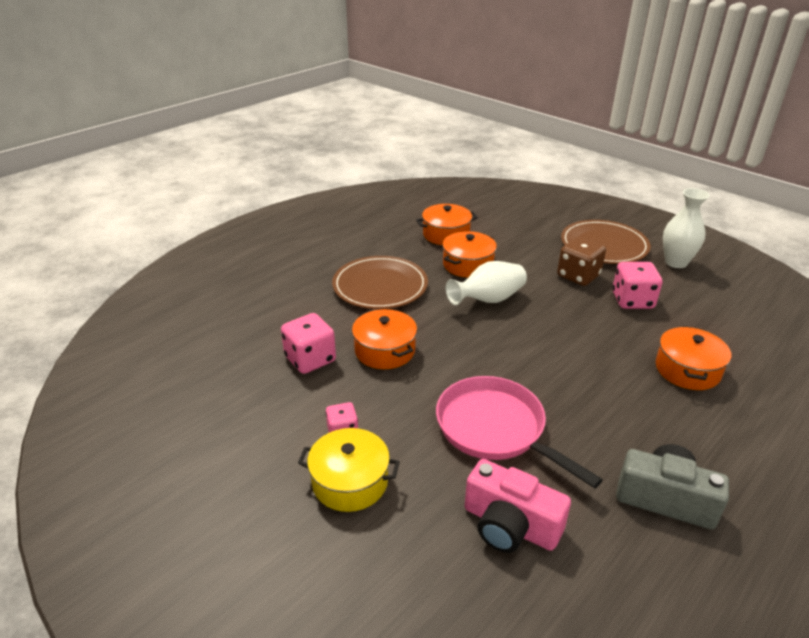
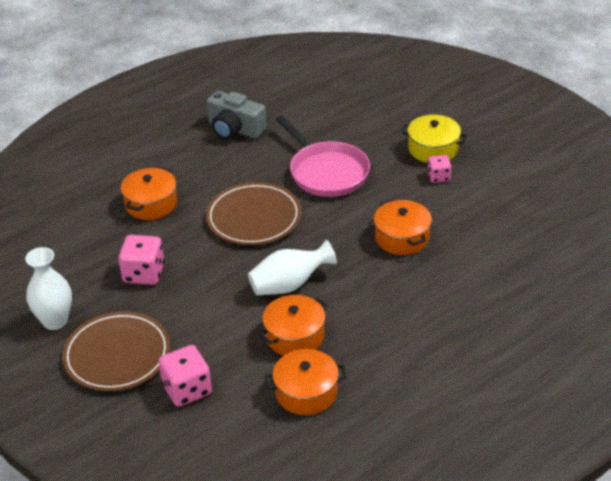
camera: 170 degrees left, 5 degrees up
(310, 359) = (468, 234): pink dice -> pink dice (187, 390)
(380, 286) = (400, 311): brown plate -> brown plate (254, 217)
(510, 525) = (336, 123): pink camera -> none
(578, 276) = (178, 310): brown dice -> none

